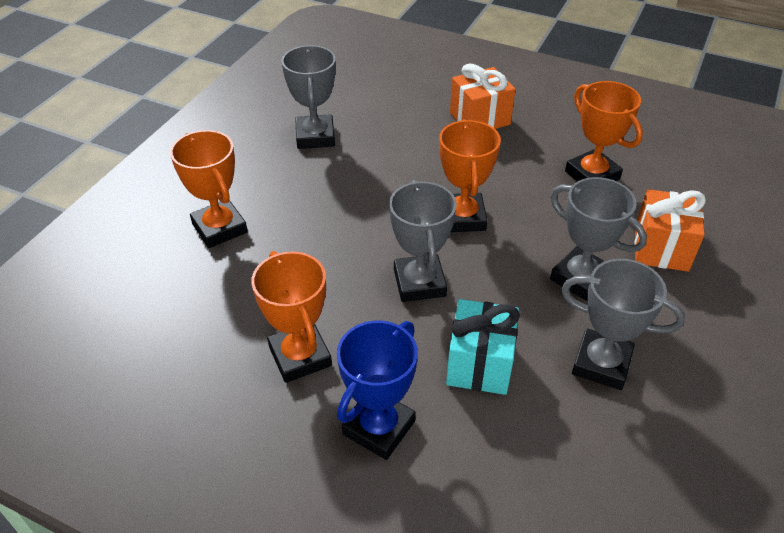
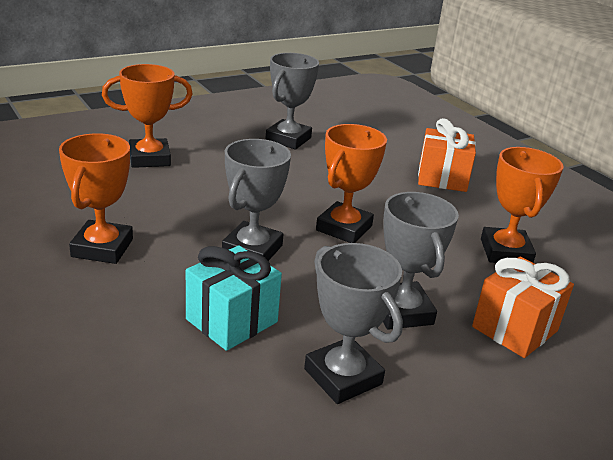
camera: 30 degrees right, 15 degrees down
(220, 228) = (149, 158): orange trophy -> orange trophy turned 75 degrees clockwise
(379, 427) = (97, 316): blue trophy -> none

